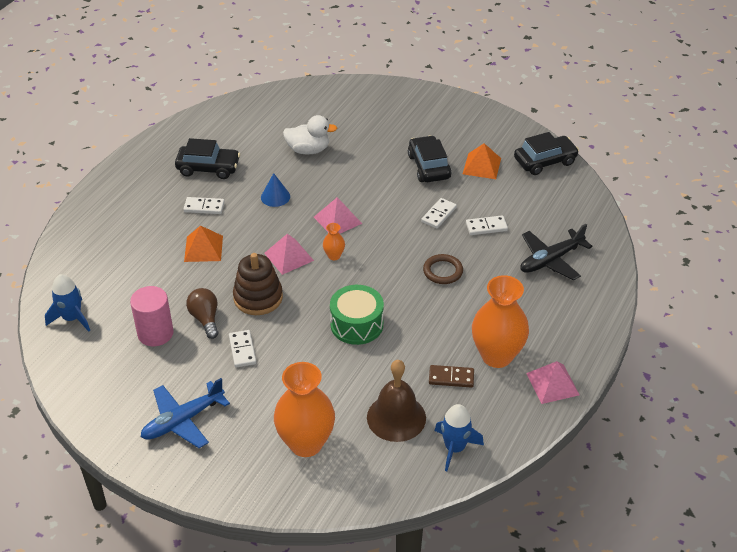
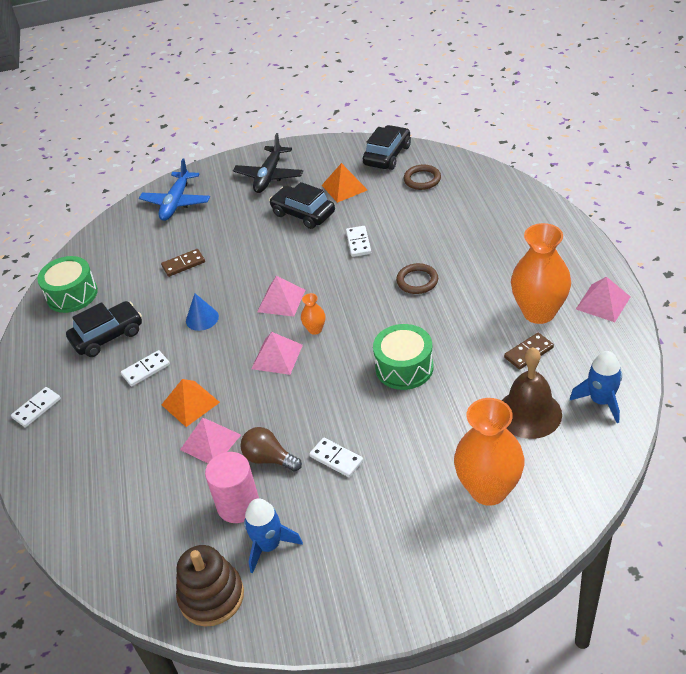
camera: 35 degrees left, 0 degrees up
(72, 318) = (137, 555): blue rocket -> blue rocket (269, 546)
(182, 421) = (361, 558): blue plane -> blue plane (176, 203)
(186, 282) = (210, 442): none -> pink pyramid
(220, 124) = (72, 294): none -> green drum
(258, 297) = (293, 407): brown stacking toy -> brown stacking toy (211, 596)
(308, 150) = (183, 264): white duck -> brown domino
(486, 227) = (406, 228): white domino -> white domino (37, 408)
(545, 198) = (422, 179): none -> brown ring
(550, 260) = (484, 219): black plane -> black plane (269, 176)

